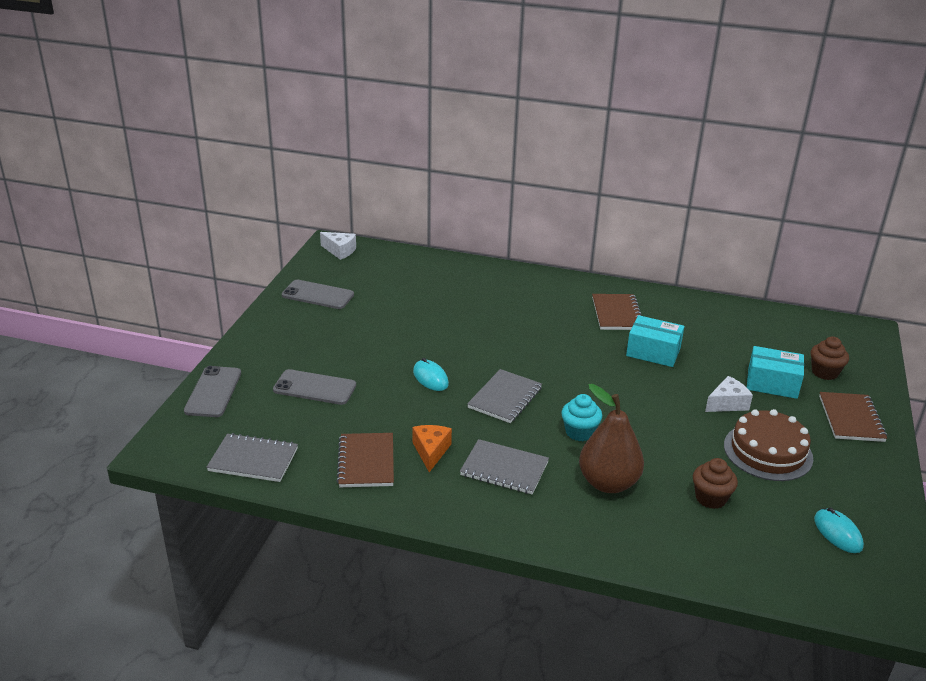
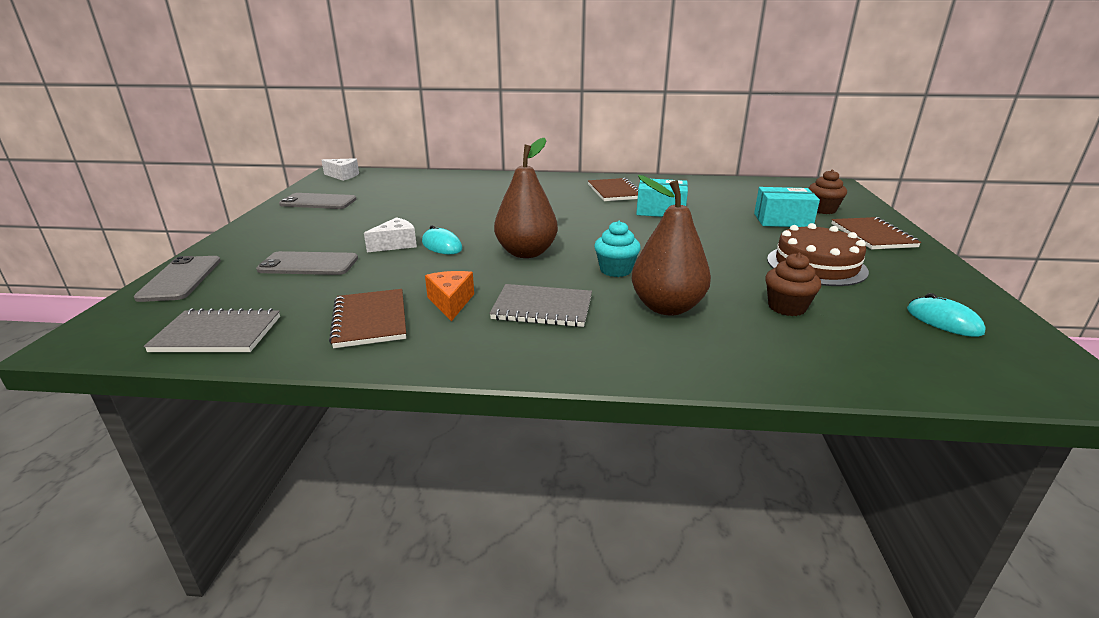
camera: 10 degrees left, 5 degrees down
(505, 398) = (526, 253): grey notebook -> brown pear
(727, 403) = (751, 236): white cheese -> white cheese (395, 244)

